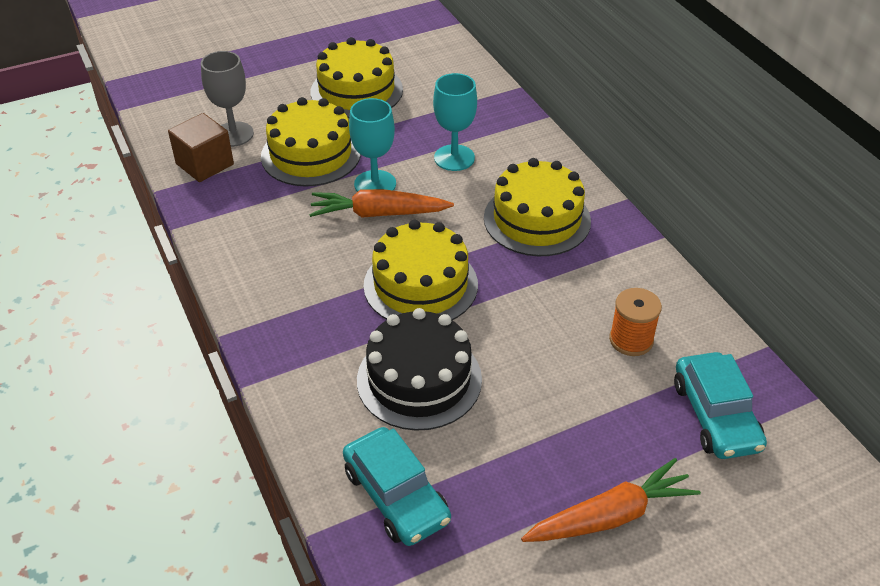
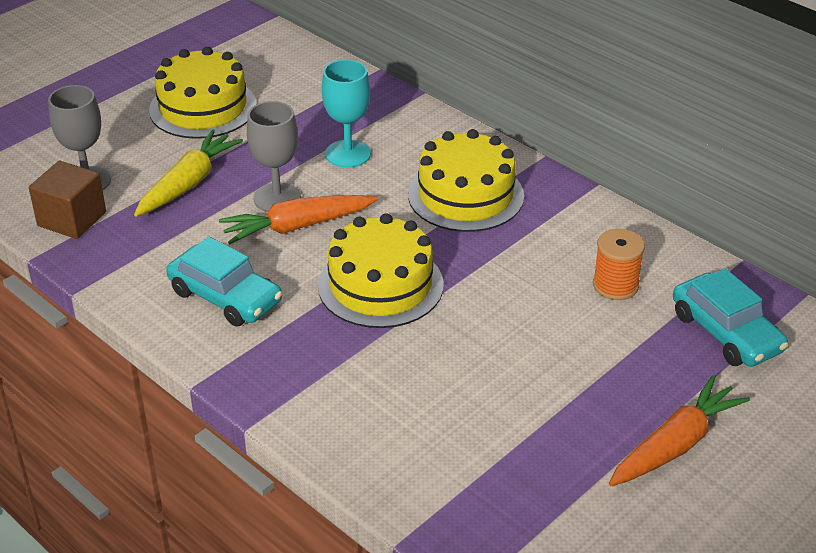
camera: 20 degrees left, 5 degrees down
(311, 154) = (188, 183): yellow cake -> yellow carrot
(375, 184) = (277, 198): turquoise goblet -> grey goblet
(396, 496) = (463, 484): turquoise car -> turquoise car (225, 297)
(419, 379) = (428, 374): black cake -> none

